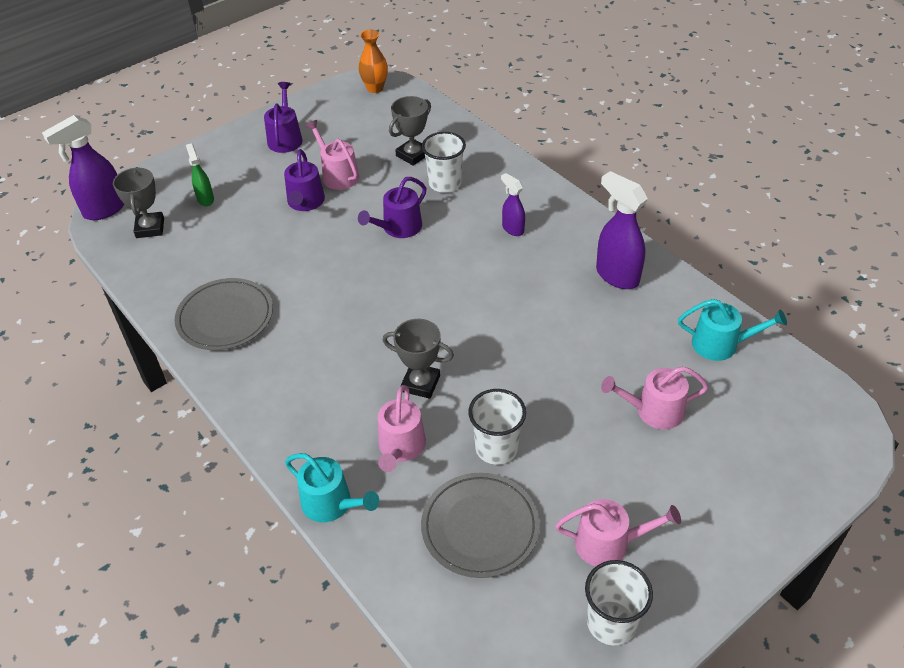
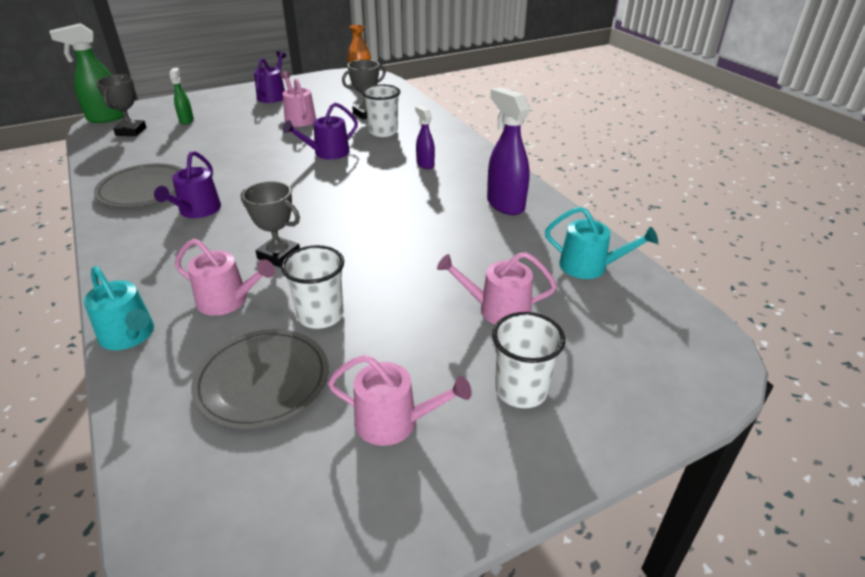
camera: 10 degrees right, 10 degrees down
(104, 210) = (106, 118): purple spray bottle -> green spray bottle
(305, 202) = (262, 130): purple watering can -> purple watering can (197, 210)
(400, 447) = (227, 301): pink watering can -> pink watering can turned 90 degrees counterclockwise
(611, 622) = (357, 507): white cup -> white cup (521, 390)

